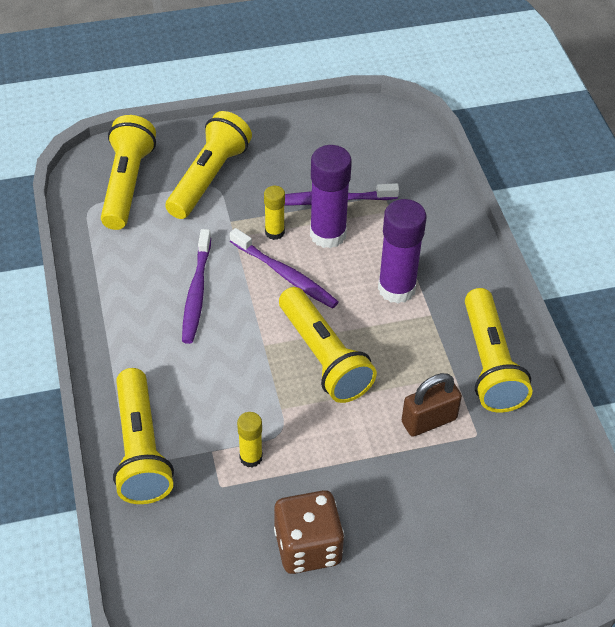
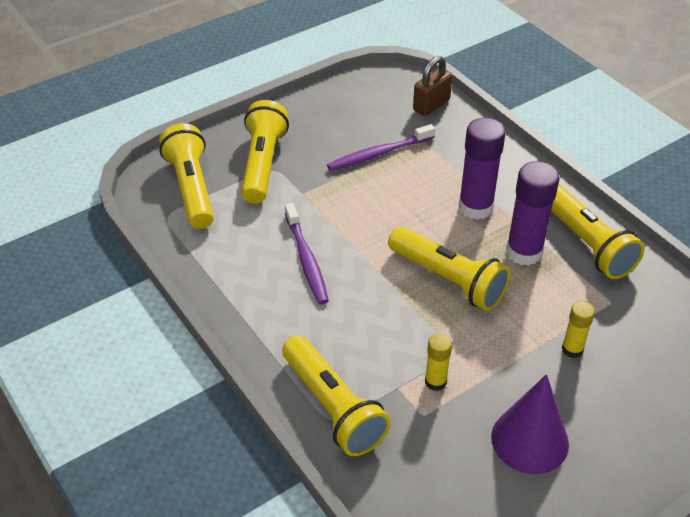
camera: 20 degrees left, 5 degrees down
(274, 232) = (346, 192): yellow glue stick -> yellow glue stick (572, 349)
(285, 275) = (375, 223): purple toothbrush -> none
(308, 547) = (529, 440): brown dice -> purple cone
(328, 234) = (392, 181): purple glue stick -> purple glue stick (524, 252)
(429, 421) = (566, 303): brown padlock -> brown padlock (431, 105)

